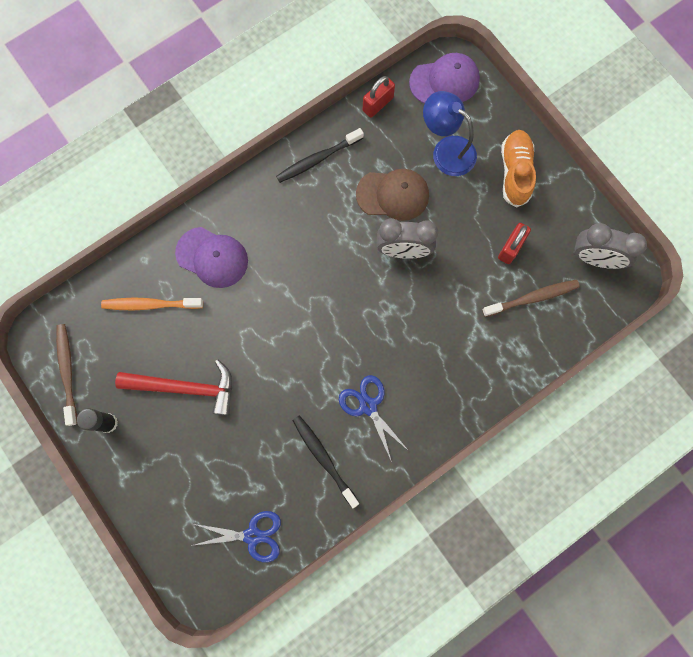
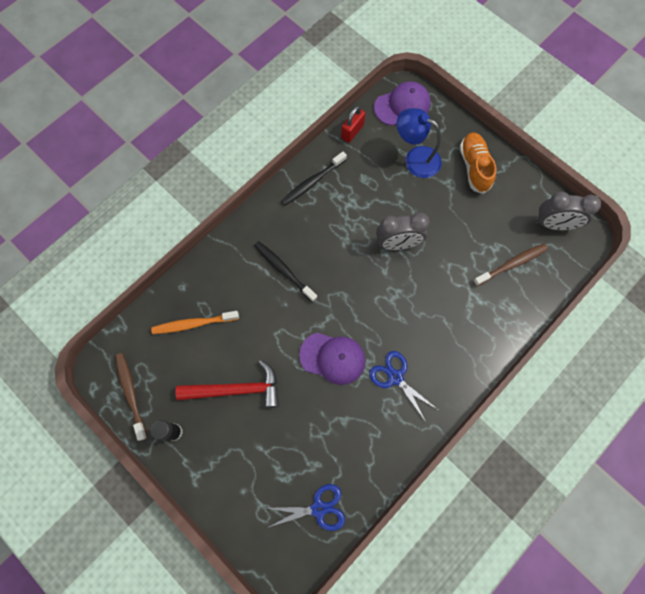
camera: 10 degrees left, 5 degrees down
(212, 257) = (239, 276): purple cap -> purple cap (332, 358)
(324, 458) = (367, 429): black toothbrush -> black toothbrush (283, 270)
(393, 195) = (379, 200): brown cap -> none
(510, 248) = (484, 227): red padlock -> none

